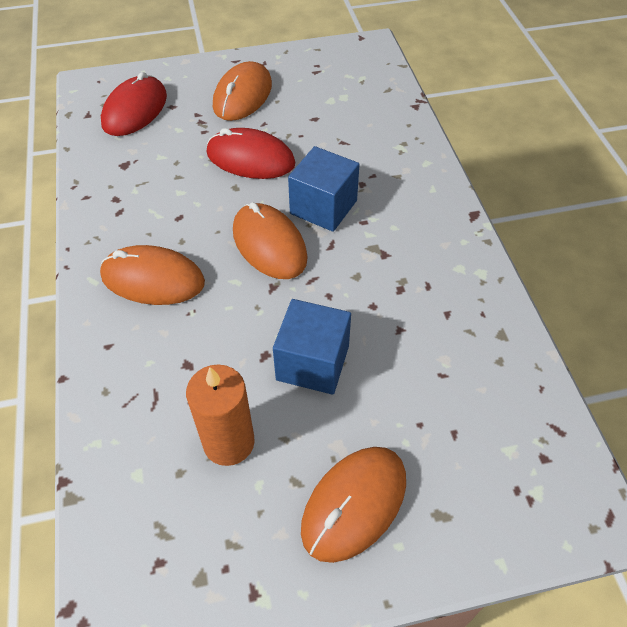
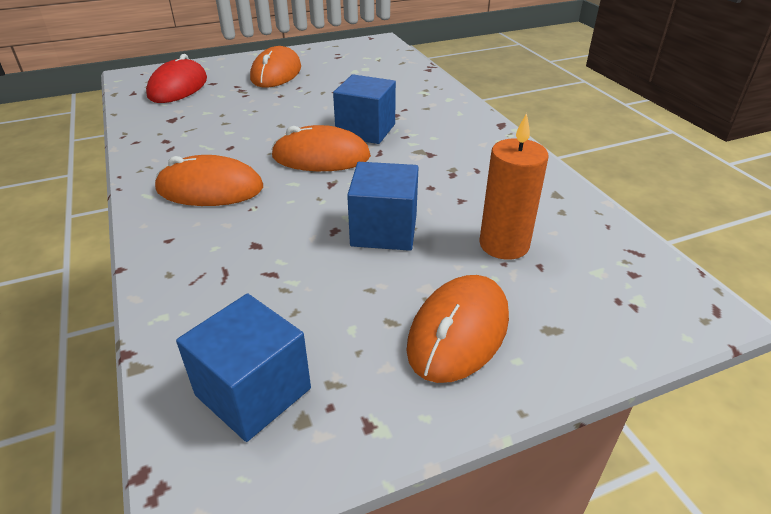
camera: 10 degrees left, 15 degrees down
(164, 542) = (253, 392): none -> blue cube
(229, 442) = (311, 298): orange candle -> orange candle (504, 244)
(250, 158) = (291, 107): red mouse -> none
(269, 244) = (321, 156): orange mouse -> orange mouse turned 45 degrees counterclockwise

